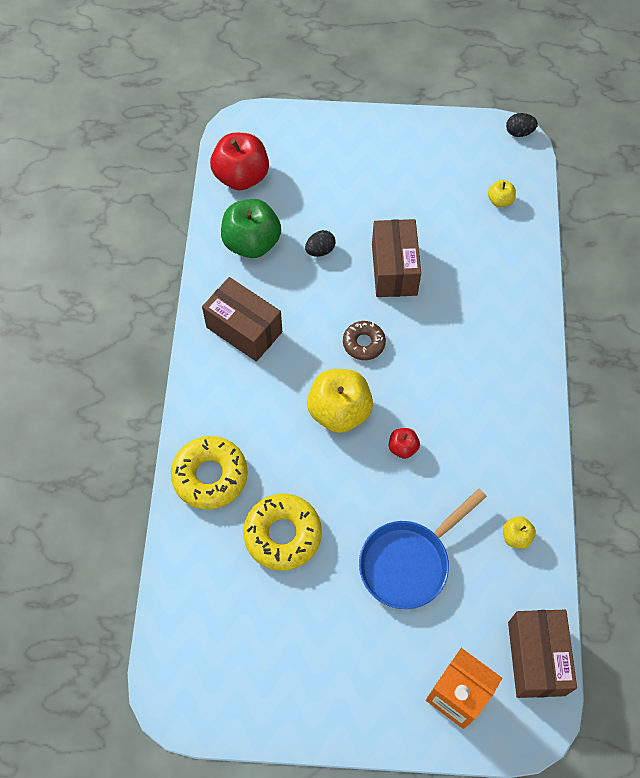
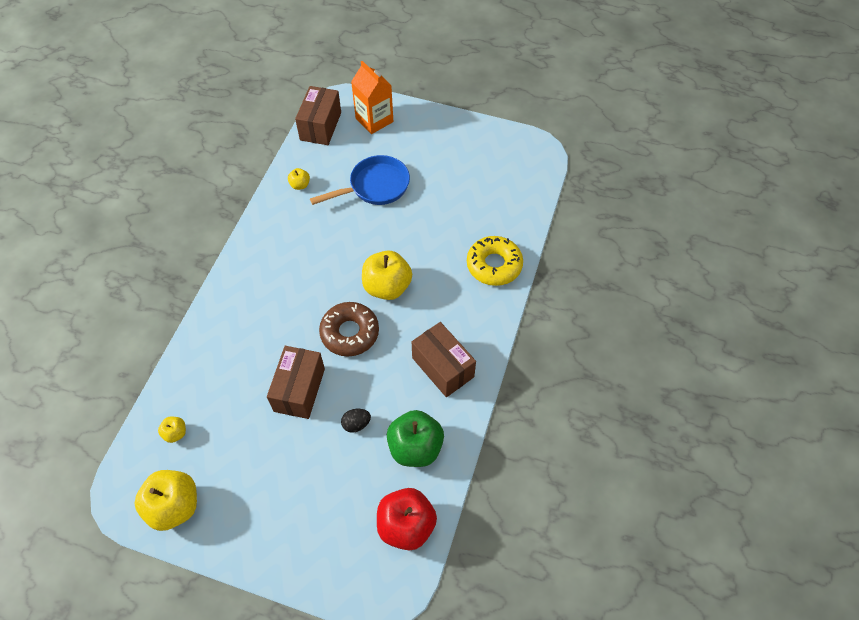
camera: 165 degrees left, 5 degrees down
(282, 535) = (452, 219): yellow donut -> none
(363, 343) = (350, 333): brown donut -> brown donut, size x1.67
(402, 448) = (351, 252): red apple -> none
(464, 144) = (174, 506): none -> yellow apple
(519, 132) = (115, 505): black egg -> none

